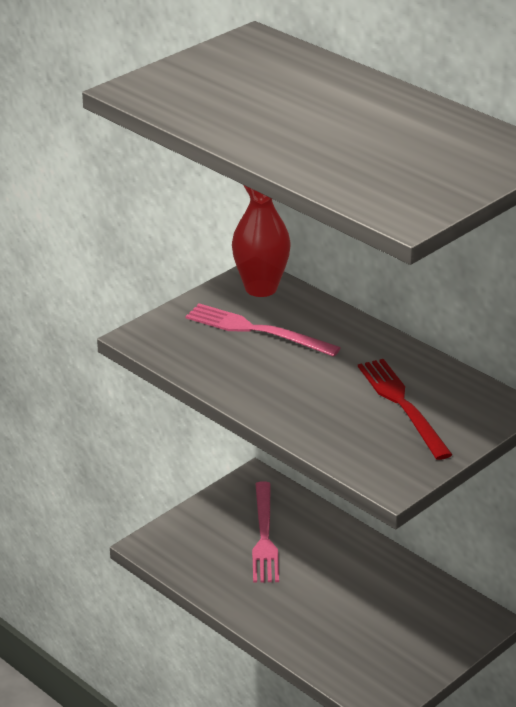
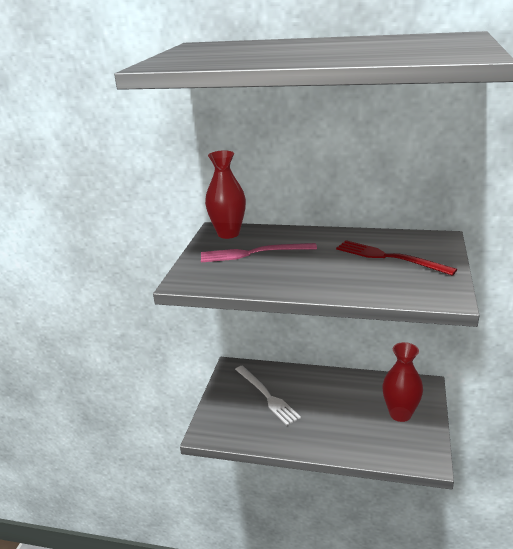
camera: 30 degrees left, 5 degrees down
(264, 536) = (267, 396): pink fork -> white fork
(408, 637) = (400, 414): none -> red vase

